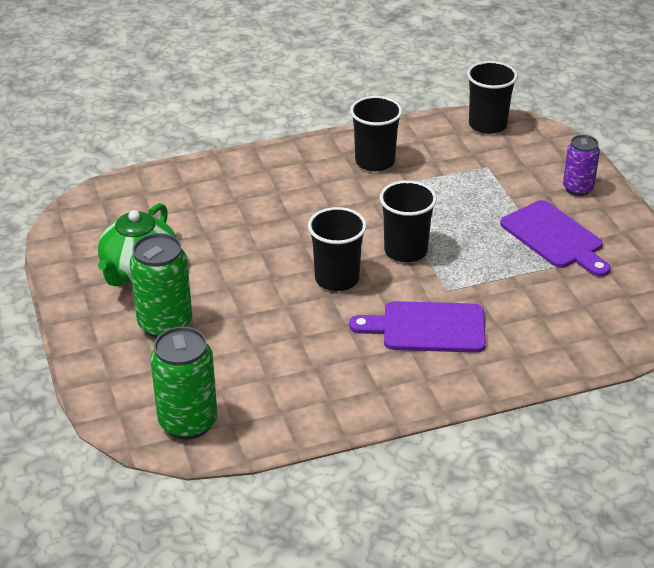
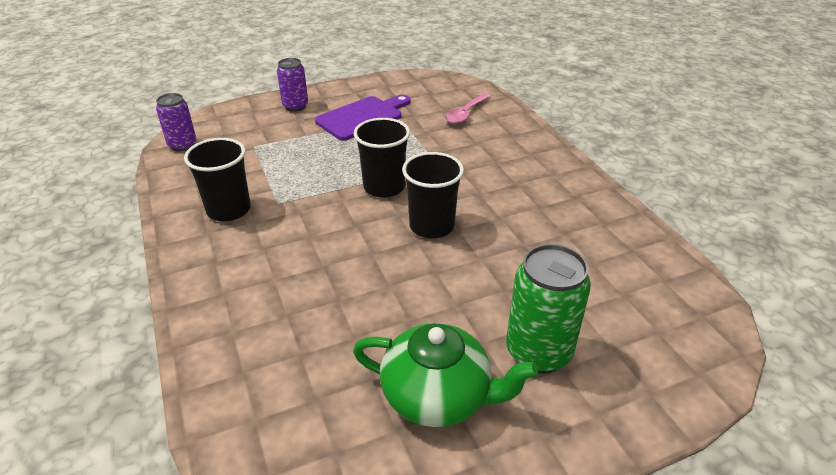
camera: 95 degrees left, 0 degrees up
(188, 422) = (681, 312): green can -> none
(427, 328) = (490, 174): purple cutting board -> none
(487, 125) = (182, 145): black cup -> purple can
(571, 322) = (466, 114): none -> pink spoon

